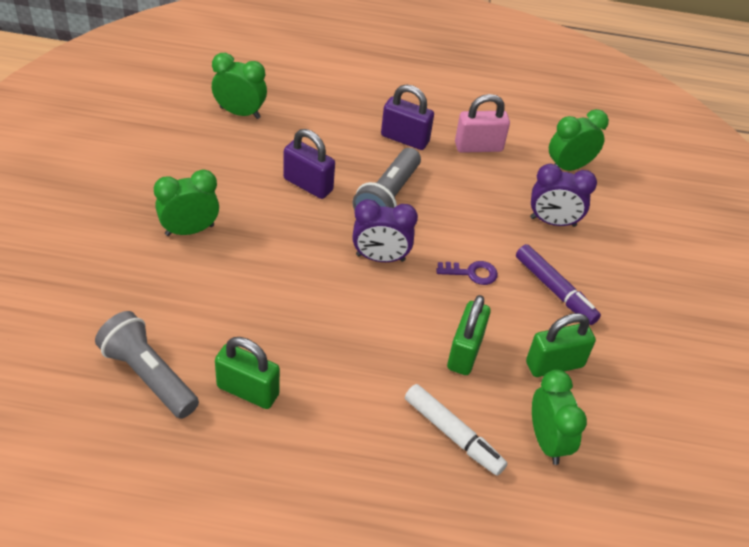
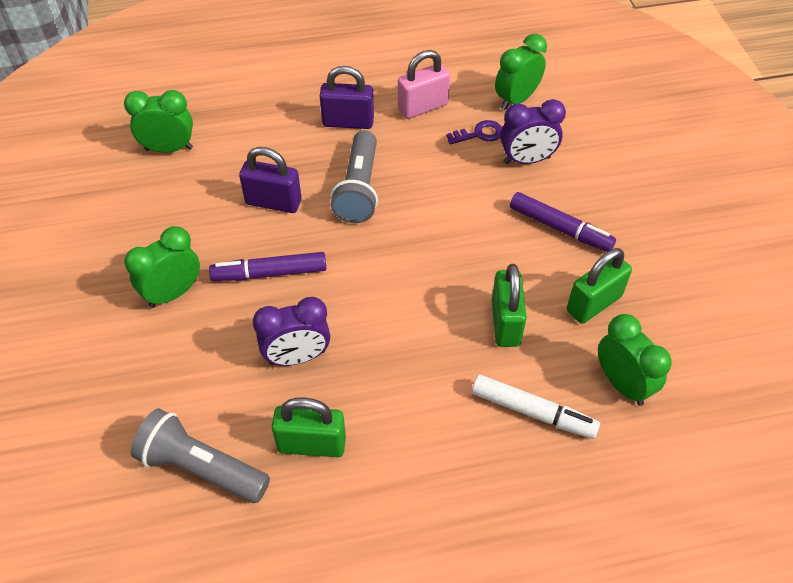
camera: 15 degrees left, 5 degrees up
(277, 241) = (270, 273): none -> purple marker
(380, 257) = (380, 254): purple clock -> purple clock (297, 357)
(472, 273) = (475, 239): purple key -> purple key (479, 134)

